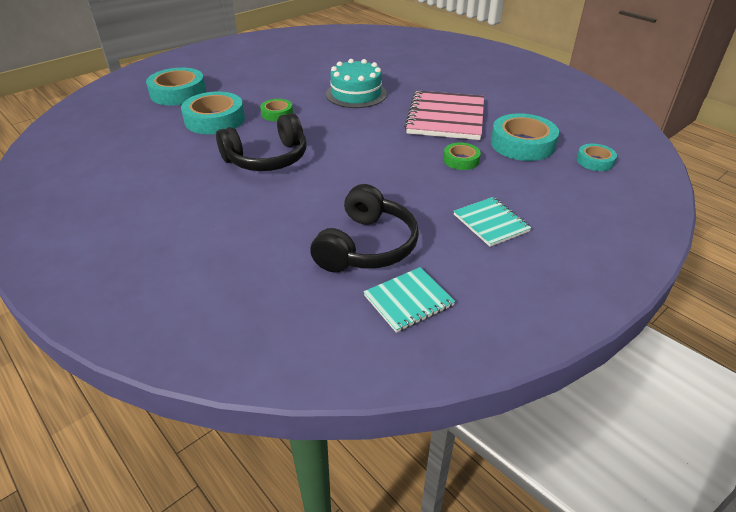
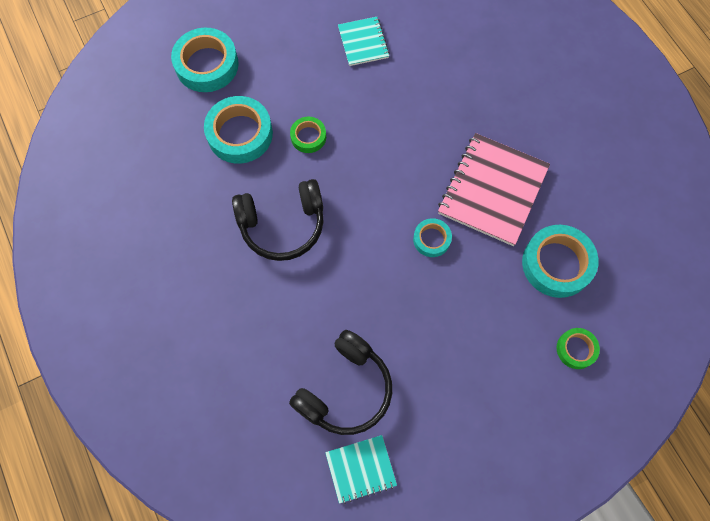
camera: 15 degrees right, 30 degrees up
(356, 94) = (406, 114): turquoise cake -> none
(461, 160) = (479, 277): green tape -> green tape (576, 349)
(491, 223) = (470, 387): turquoise notebook -> turquoise notebook (363, 42)
(595, 161) = (620, 315): turquoise tape -> turquoise tape (431, 239)

